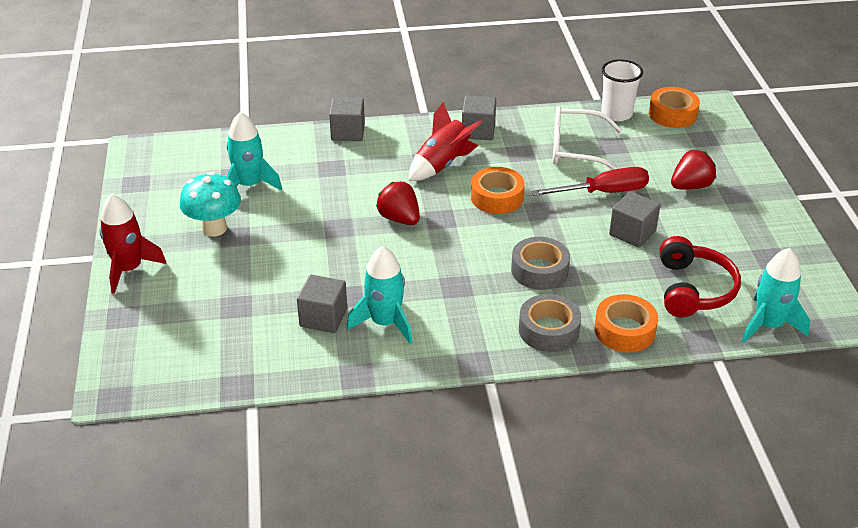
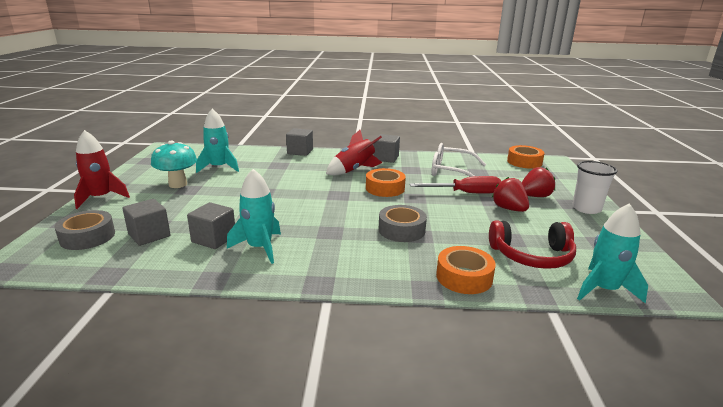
camera: 10 degrees right, 15 degrees down
(399, 219) = (308, 192): red strawberry -> red strawberry (509, 209)
(549, 330) = (395, 269): grey tape -> grey tape (87, 237)
(616, 114) = (484, 159): white cup -> white cup (586, 208)
(632, 233) = (484, 216): grey cube -> grey cube (149, 235)
(694, 289) = (532, 256): red headphones -> red headphones turned 75 degrees clockwise

